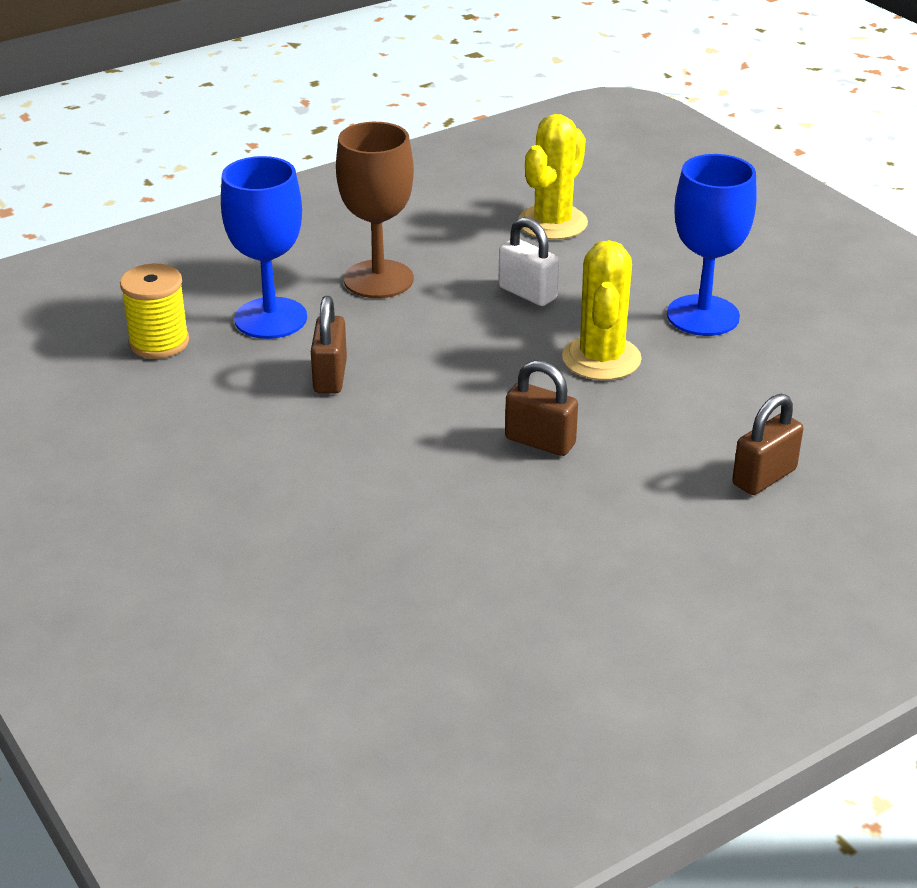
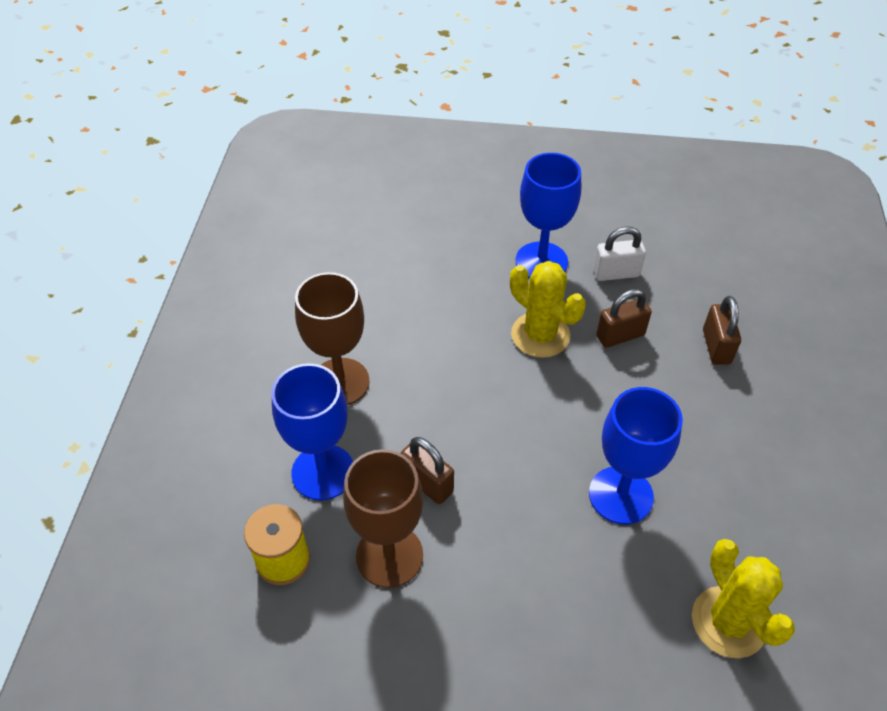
camera: 50 degrees left, 15 degrees up
(228, 393) = (389, 556): none -> brown goblet
(467, 494) = (620, 495): none -> blue goblet
(527, 293) = (436, 320): white padlock -> white padlock (616, 273)
(540, 441) = (598, 422): brown padlock -> brown padlock (620, 335)
(552, 223) = (372, 255): yellow cactus -> yellow cactus (728, 622)

